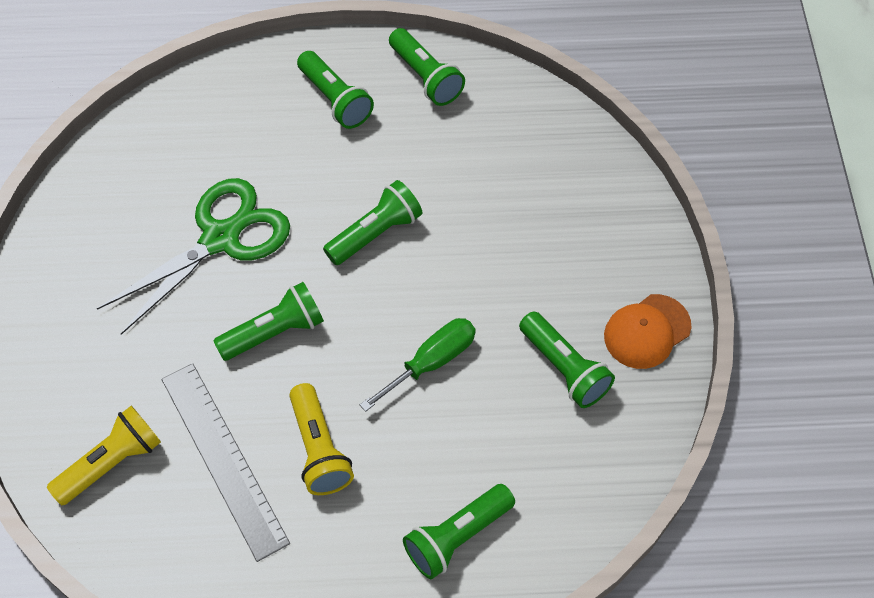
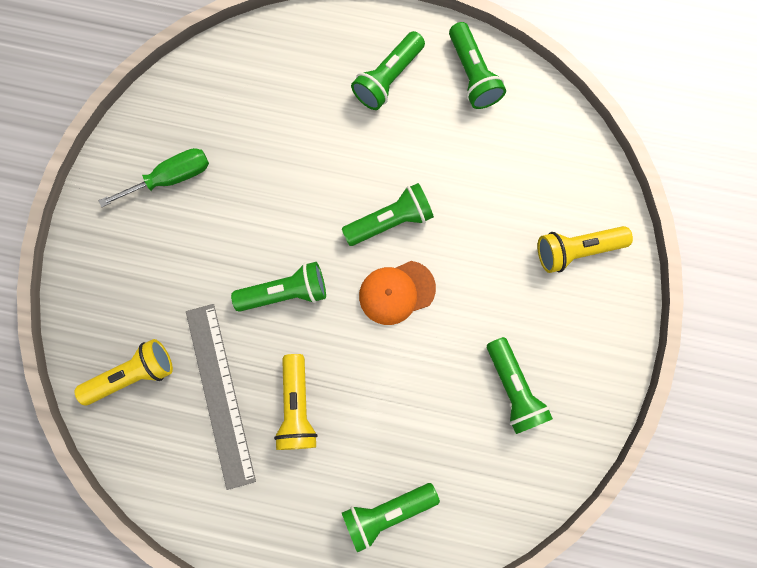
camera: 15 degrees right, 20 degrees up
(221, 238) = (260, 192): green scissors -> none
(335, 100) = (388, 78): green flashlight -> green flashlight turned 60 degrees clockwise
(431, 362) = (406, 353): green screwdriver -> green screwdriver (171, 178)
(589, 215) = (576, 250): none -> yellow flashlight
(647, 331) = (592, 373): orange cap -> orange cap (396, 292)

